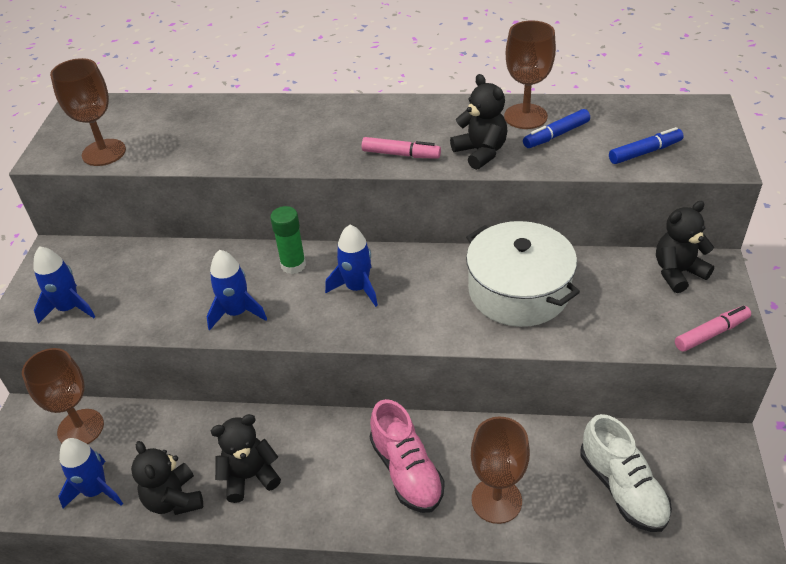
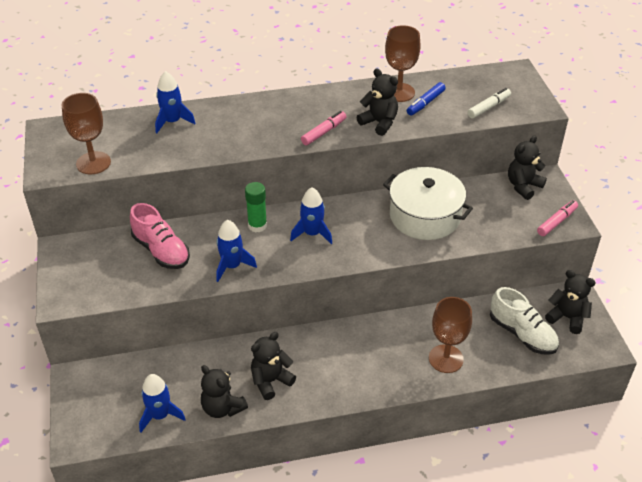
camera: 20 degrees left, 0 degrees up
(69, 308) = (99, 287): blue rocket -> blue rocket (172, 122)
(80, 428) = (124, 377): brown goblet -> none
(401, 154) = (324, 132): pink marker -> pink marker turned 45 degrees counterclockwise
(406, 471) = (379, 354): pink shoe -> pink shoe (161, 251)
(645, 152) = (489, 107): blue marker -> white marker
(700, 478) = (567, 318): none -> black teddy bear

